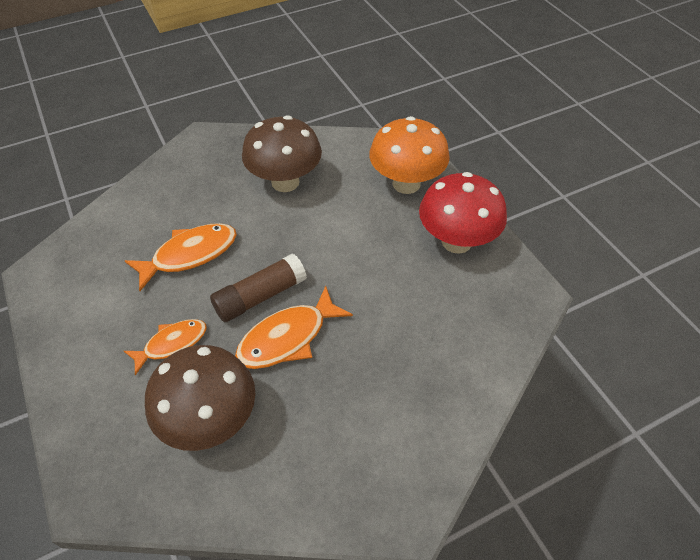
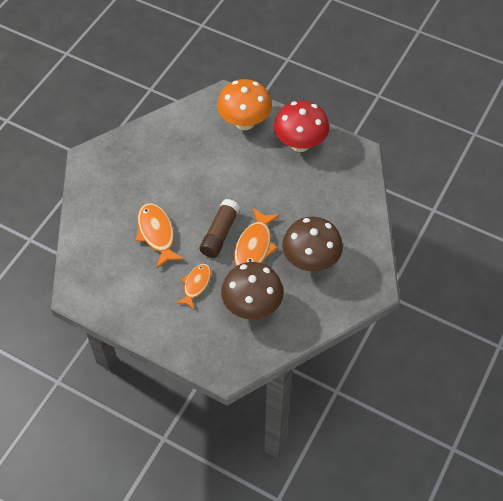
camera: 35 degrees left, 5 degrees up
(190, 255) = (157, 234): orange fish -> orange fish turned 45 degrees counterclockwise
(285, 182) = (171, 159): brown mushroom -> brown mushroom (310, 261)

